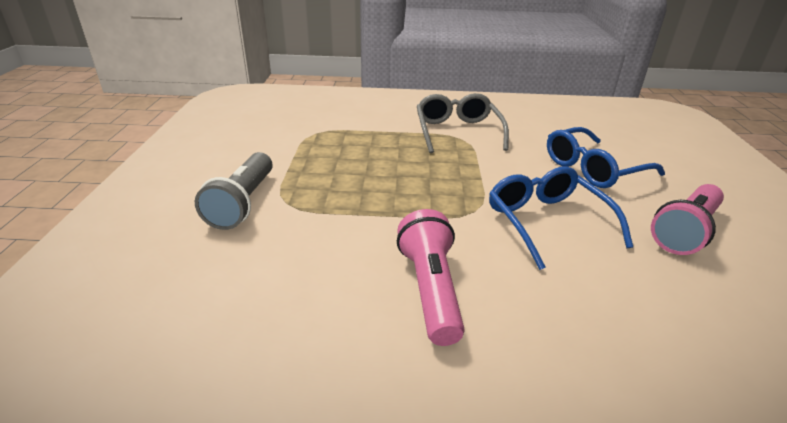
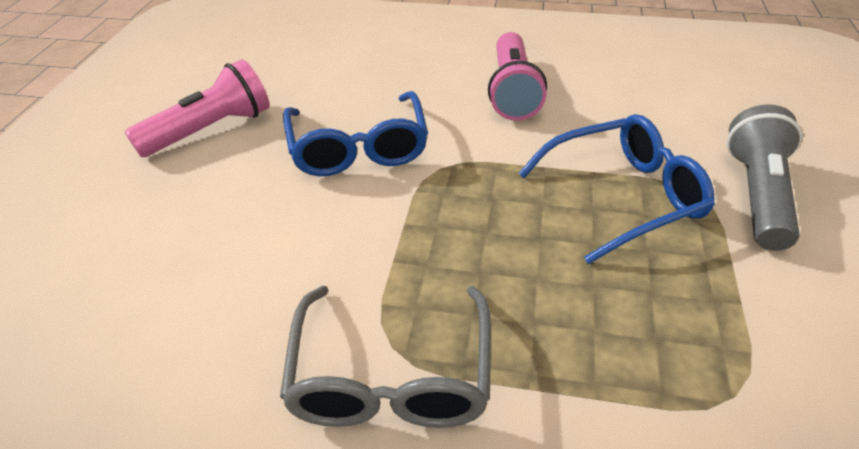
camera: 170 degrees left, 10 degrees up
(592, 169) = (209, 235): blue glasses -> blue glasses (625, 196)

